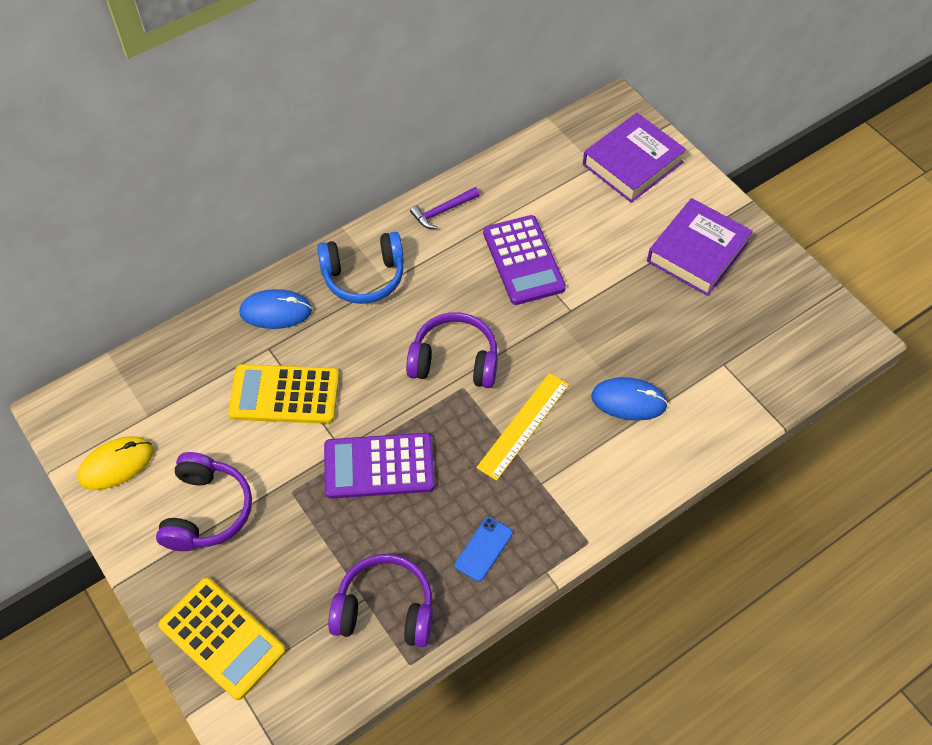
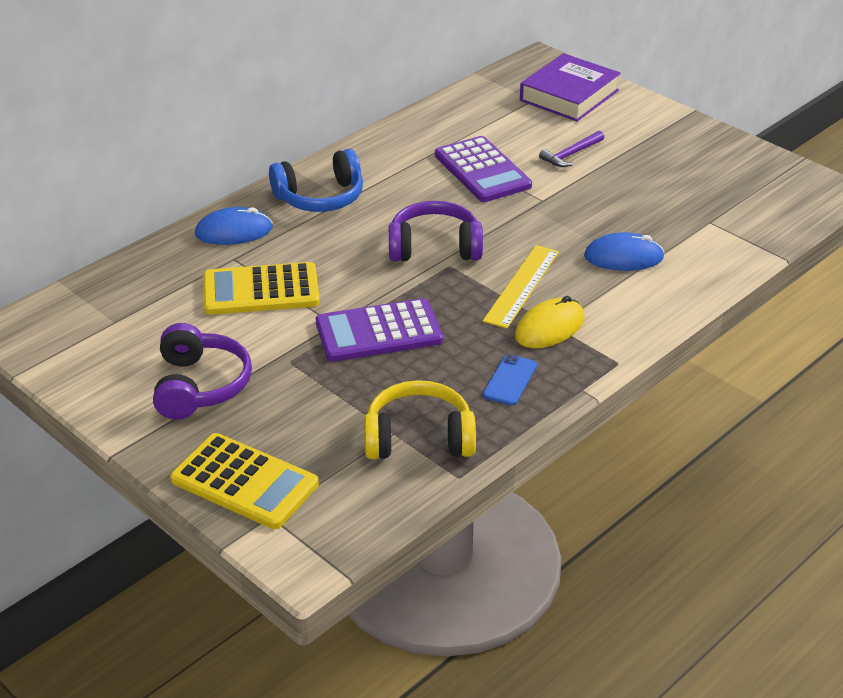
camera: 10 degrees left, 20 degrees down
(116, 464) = (88, 362): yellow mouse -> yellow mouse (549, 327)
(385, 609) = (419, 438): purple headphones -> yellow headphones
(442, 211) = (388, 145): purple hammer -> purple hammer (571, 154)
(697, 252) = (655, 148): purple book -> none

